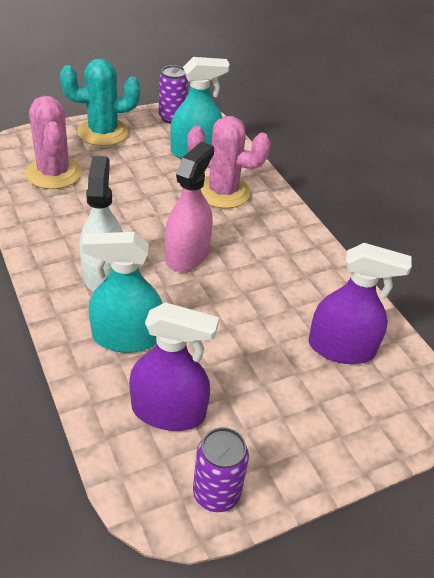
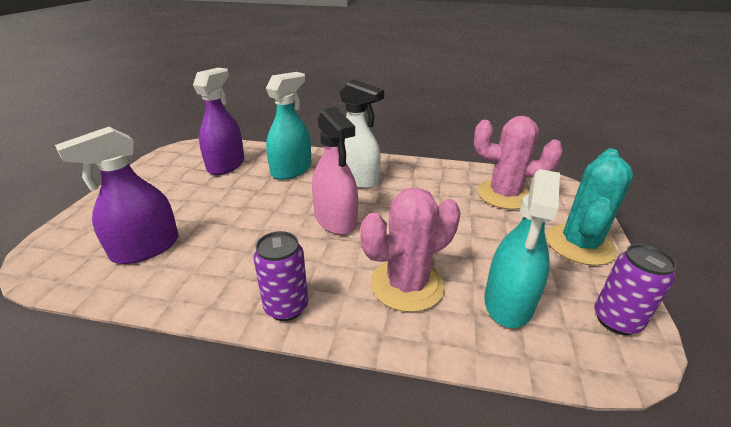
camera: 130 degrees right, 10 degrees down
(168, 411) = (226, 165): purple spray bottle -> purple spray bottle turned 150 degrees clockwise
(216, 494) = (167, 160): purple can -> purple can (286, 307)

